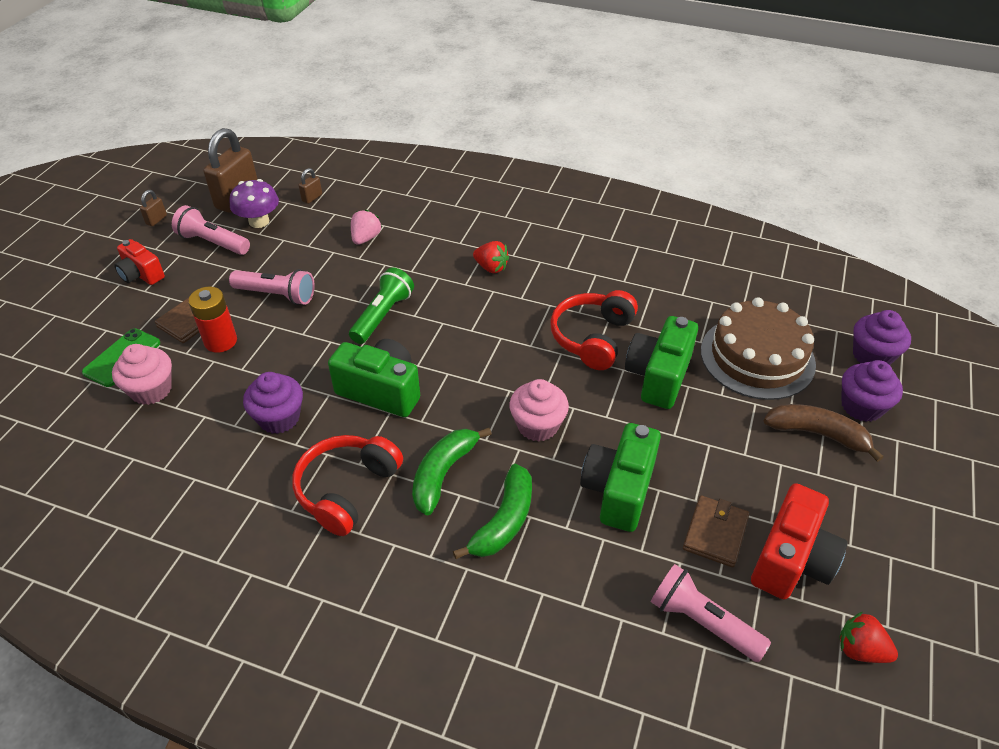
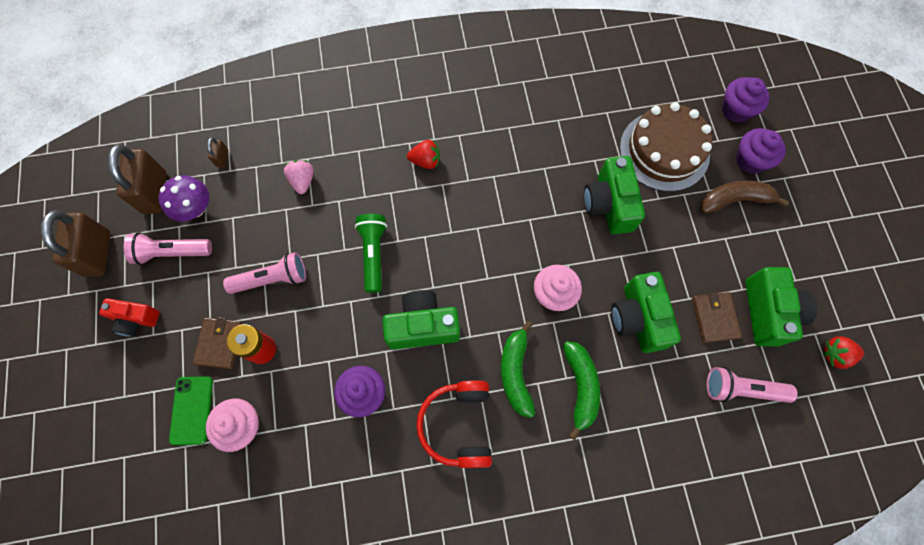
camera: 30 degrees left, 25 degrees up
(156, 220) = (98, 253): brown padlock -> brown padlock, size x2.28
(592, 337) = (543, 192): red headphones -> none
(791, 560) = (768, 312): red camera -> green camera

